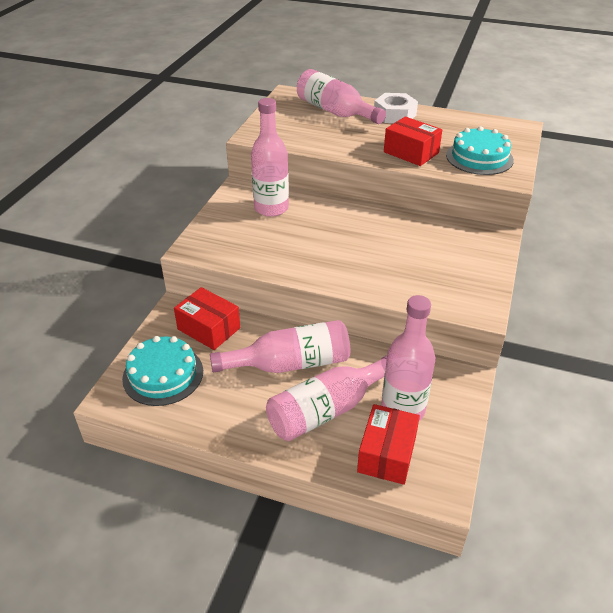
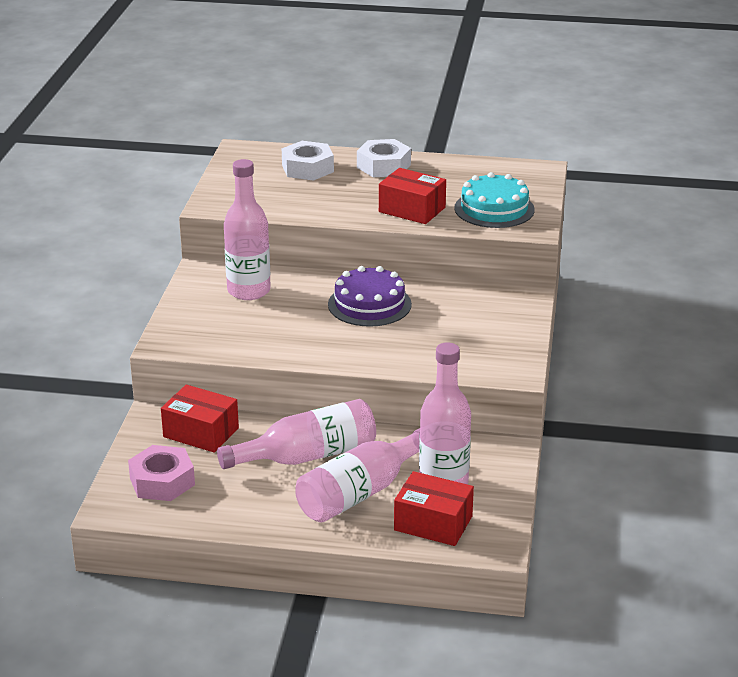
camera: 10 degrees left, 10 degrees down
(163, 374) = (162, 481): turquoise cake -> pink nut
(335, 112) = (307, 168): pink bottle -> white nut
(365, 230) = (369, 304): none -> purple cake
(387, 454) = (433, 523): red box -> red box turned 75 degrees counterclockwise

